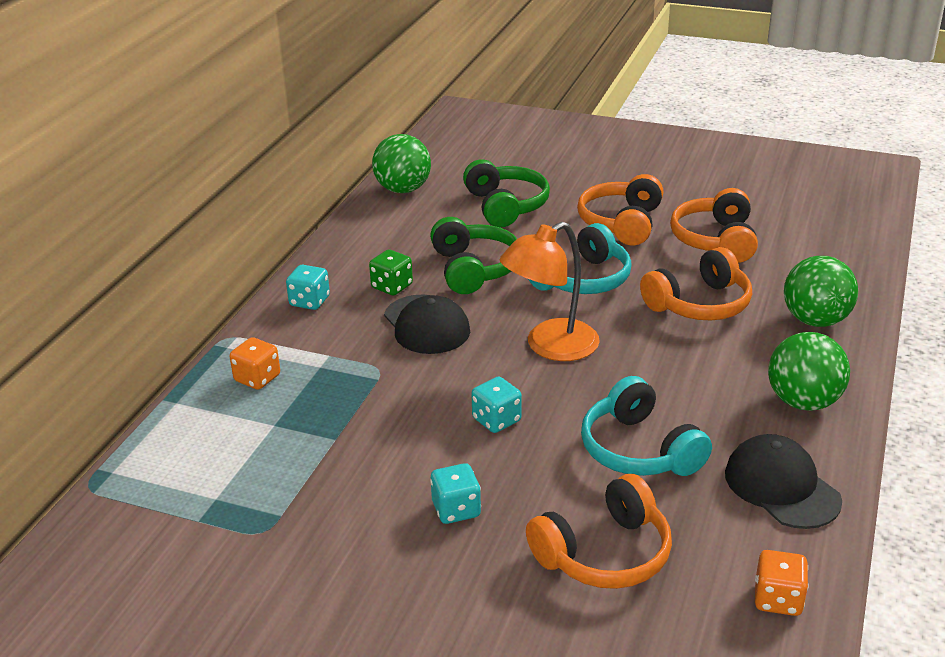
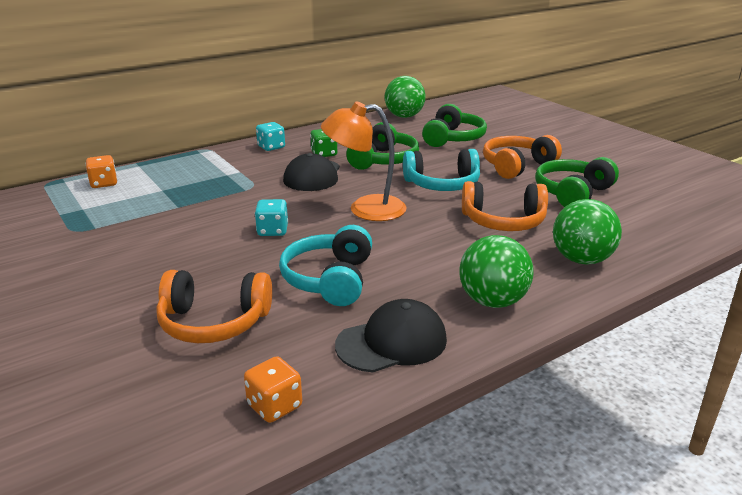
camera: 35 degrees right, 5 degrees down
(257, 378) = (190, 169): orange dice -> orange dice (104, 183)
(456, 509) = (176, 262): turquoise dice -> none
(715, 240) = (572, 193): orange headphones -> green headphones
(781, 487) = (392, 342): black cap -> black cap turned 60 degrees clockwise

